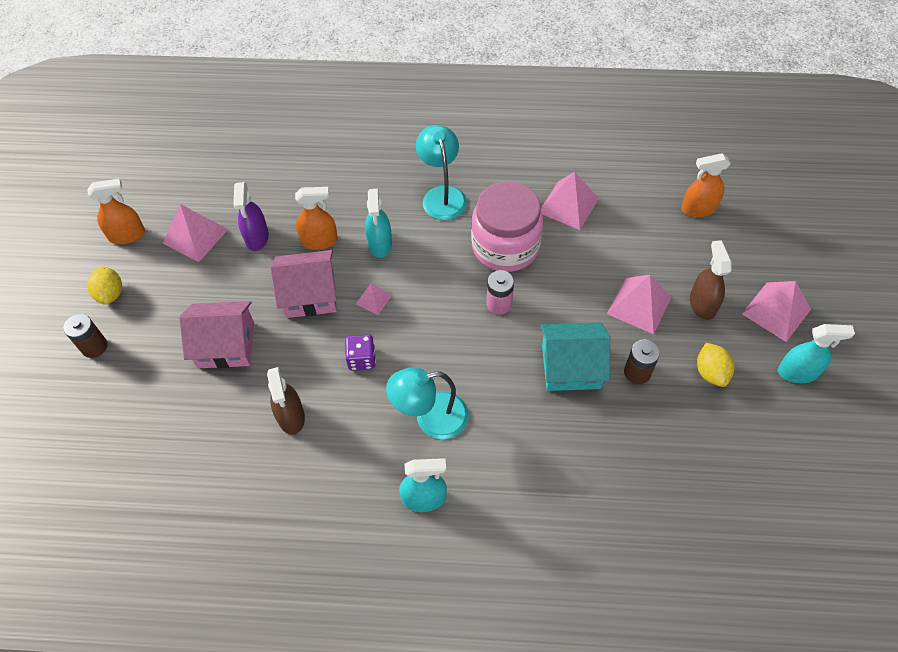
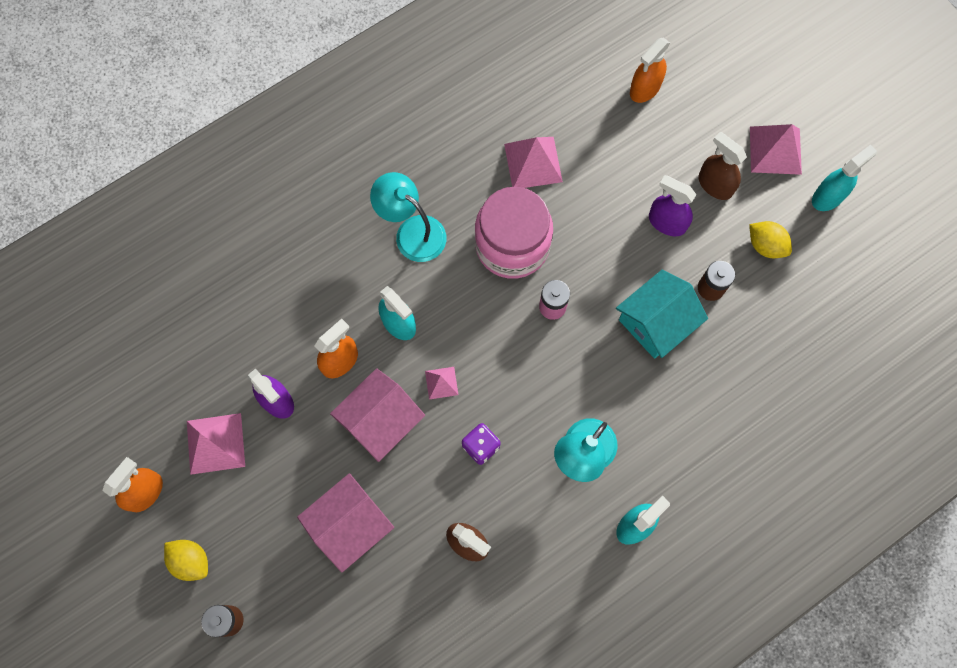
camera: 40 degrees left, 15 degrees up
(639, 305) = (666, 222): pink pyramid -> purple spray bottle

